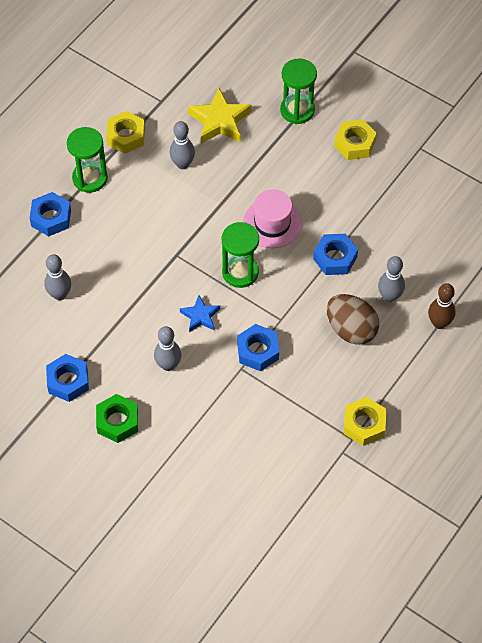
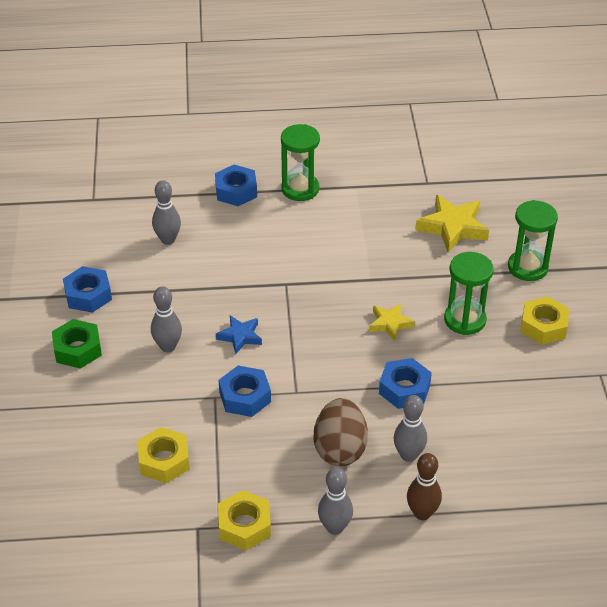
camera: 50 degrees right, 15 degrees down
(126, 136) = (366, 184): yellow nut -> yellow nut (164, 460)
(182, 164) = (381, 232): grey bowling pin -> grey bowling pin (335, 527)
(240, 272) = (314, 334): green hourglass -> green hourglass (465, 320)
(272, 223) = (390, 324): pink hat -> yellow star

